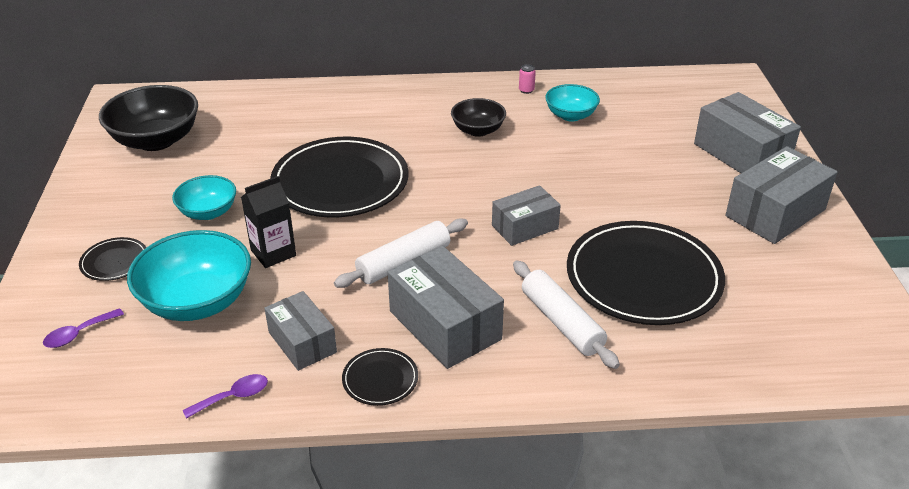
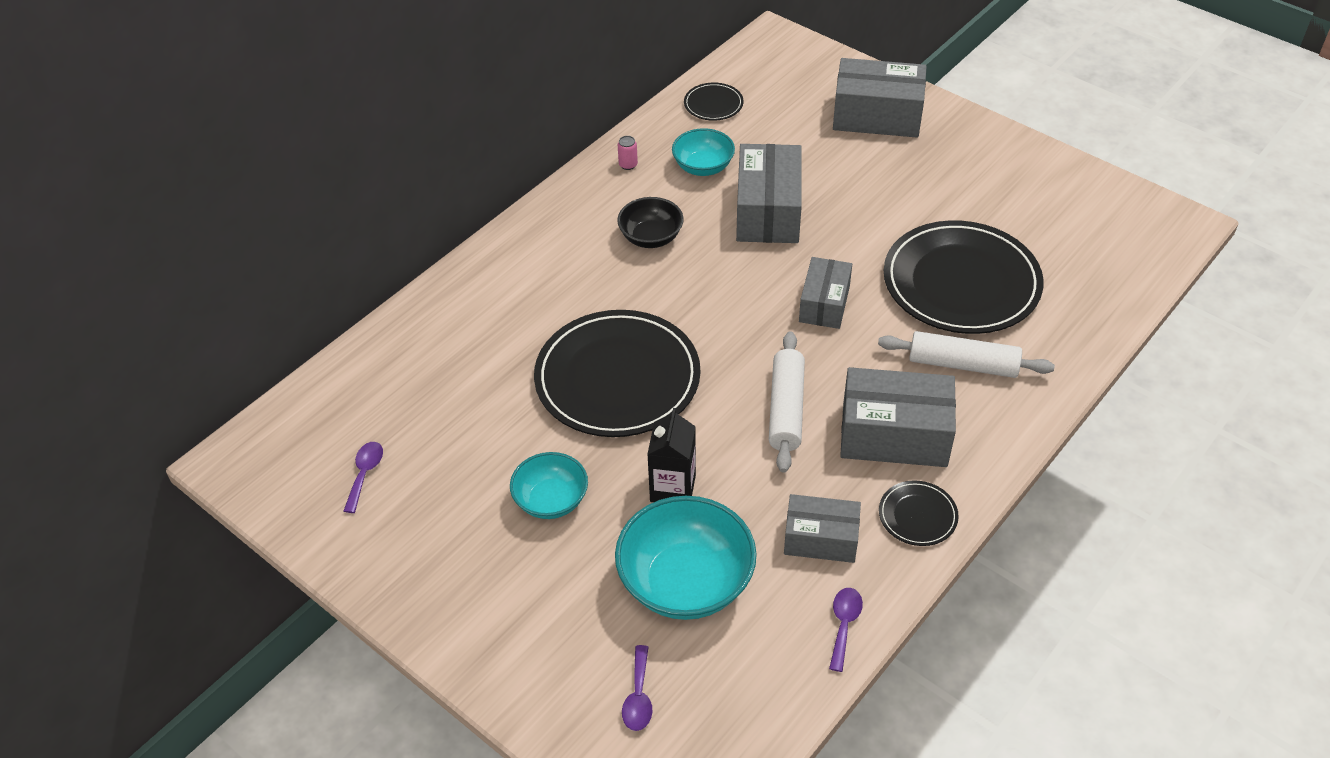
camera: 45 degrees left, 10 degrees up
(114, 261) = (550, 614): black plate -> black plate (713, 104)
(156, 140) = (365, 474): black bowl -> purple spoon
(775, 213) = (967, 157): grey box -> grey box (768, 211)

